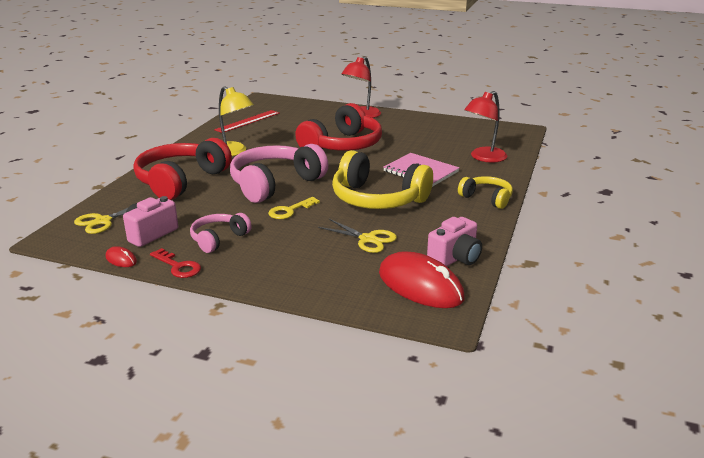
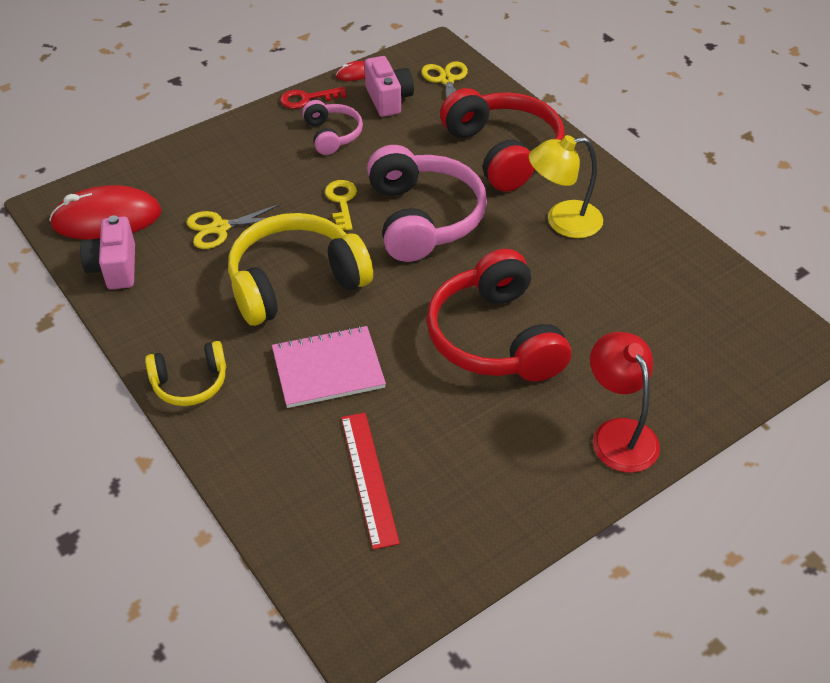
camera: 125 degrees right, 20 degrees up
(248, 121) = (687, 280): red ruler -> red ruler (368, 478)
(483, 158) = (301, 475): red lamp -> none

